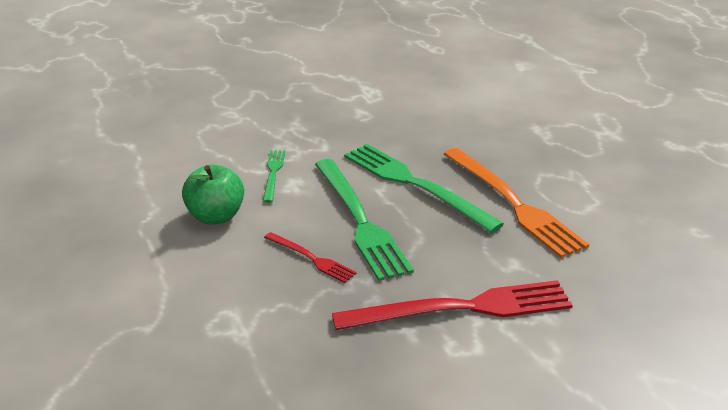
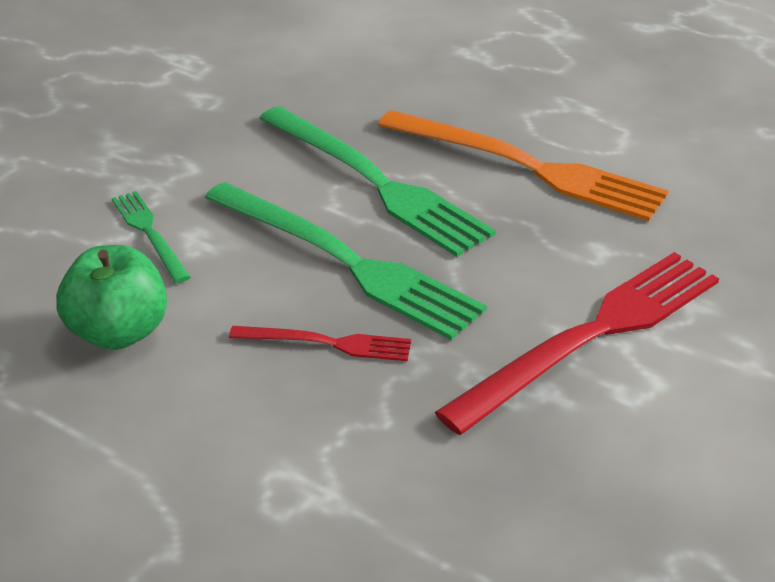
camera: 30 degrees left, 5 degrees up
(415, 185) = (375, 182): green fork -> green fork turned 150 degrees counterclockwise

